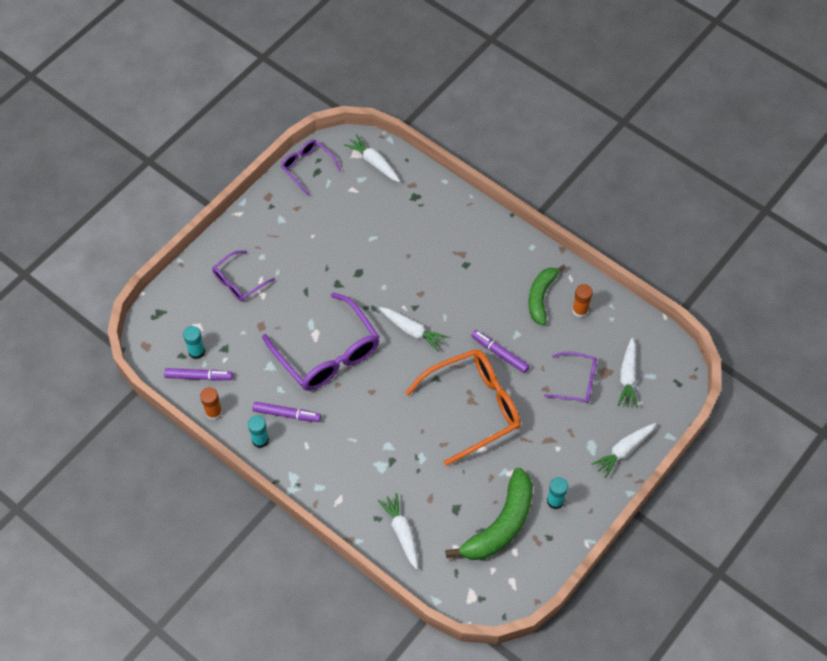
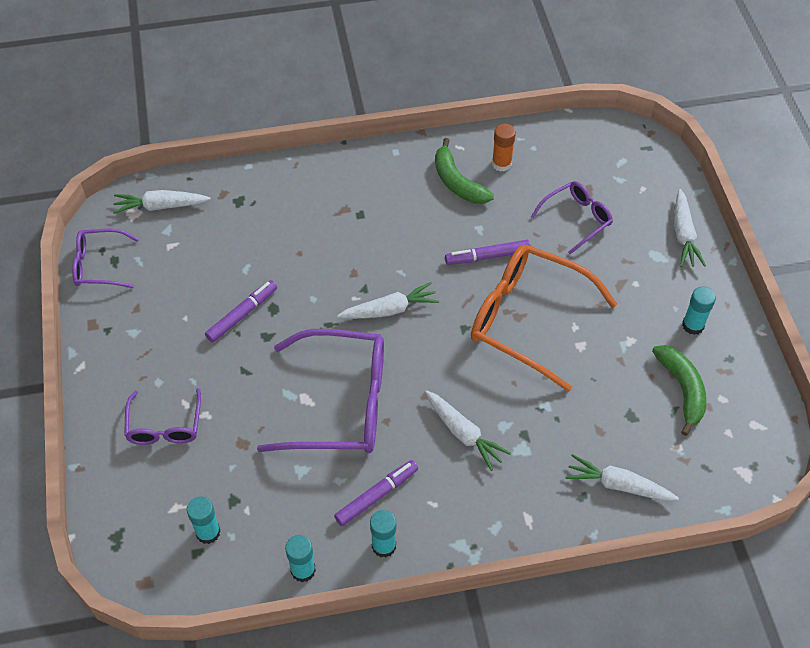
camera: 50 degrees left, 5 degrees down
(199, 376) = (242, 553): purple marker -> purple marker (242, 314)
(213, 412) = (303, 570): orange glue stick -> turquoise glue stick
(473, 407) = (527, 319): orange glasses -> orange glasses turned 75 degrees counterclockwise
(500, 525) = (682, 390): green banana -> green banana, size x0.65
(628, 377) = (607, 178): white carrot -> white carrot (463, 433)

